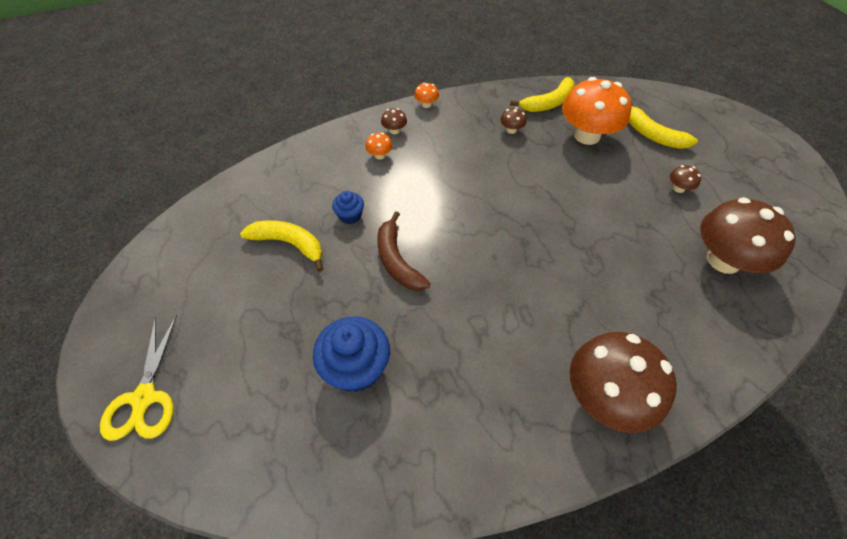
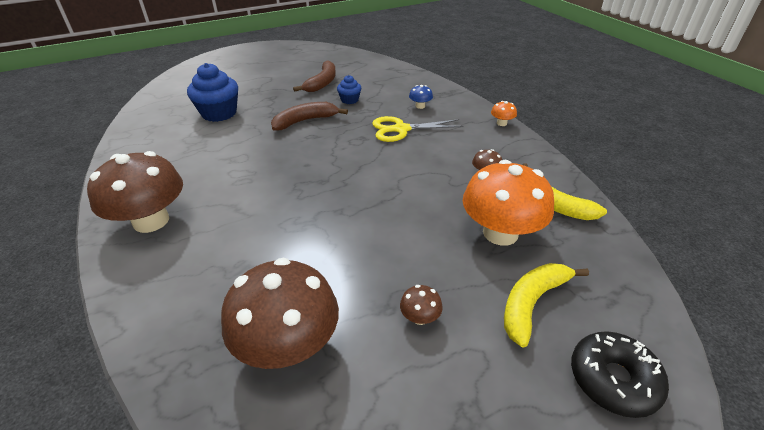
camera: 85 degrees right, 15 degrees down
(144, 398) = (222, 61): yellow scissors -> yellow scissors (401, 129)
(289, 244) = (322, 83): yellow banana -> brown banana
(379, 155) = (420, 106): orange mushroom -> blue mushroom
(394, 130) = (455, 110): brown mushroom -> none
(698, 118) = (613, 379): none -> black donut

